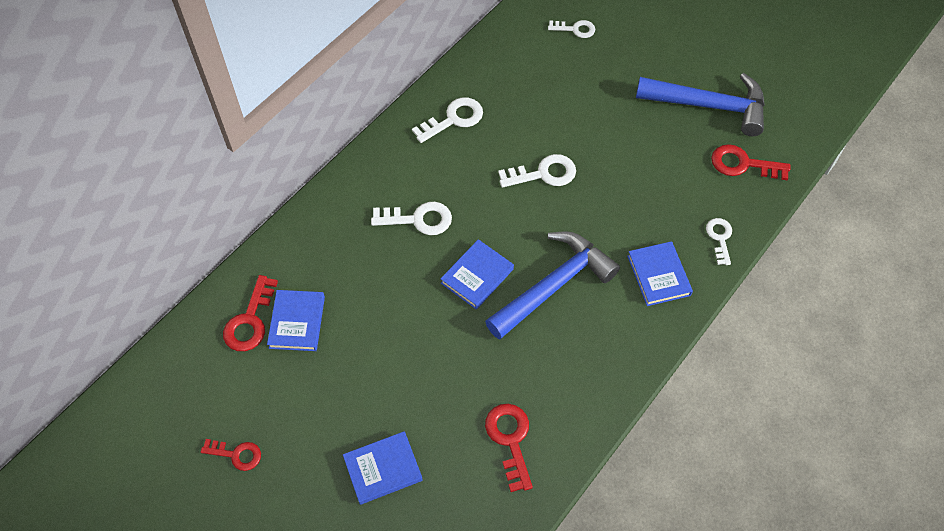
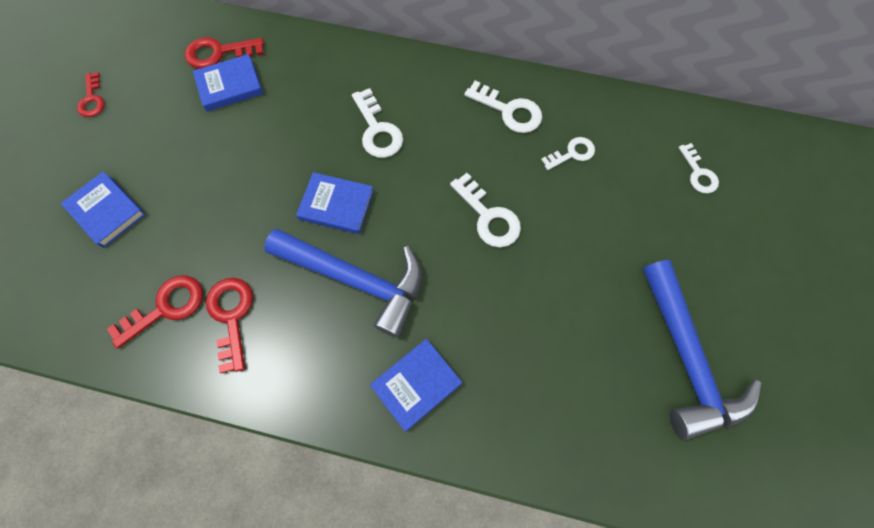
camera: 65 degrees right, 10 degrees up
(719, 238) = (500, 438): white key -> white key (572, 153)
(743, 164) = (624, 431): red key -> red key (231, 316)

